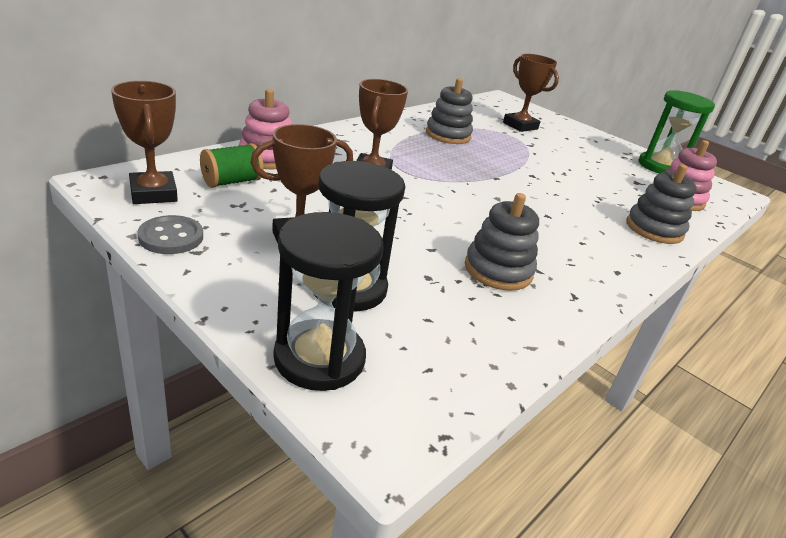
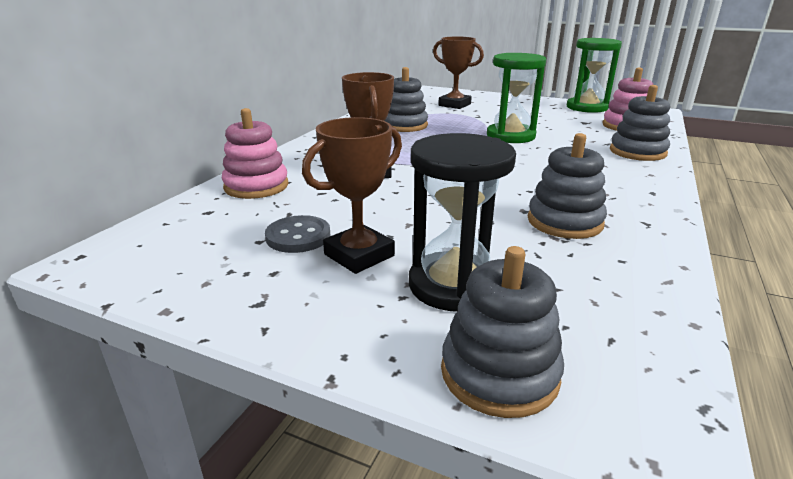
camera: 15 degrees left, 5 degrees down
(153, 193) = (157, 256): brown trophy -> none
(171, 237) = (215, 297): grey button -> grey button (298, 236)
(232, 182) = (238, 219): green spool -> none
(319, 358) = (499, 373): black hourglass -> grey stacking toy
(540, 175) = (510, 136): none -> green hourglass

